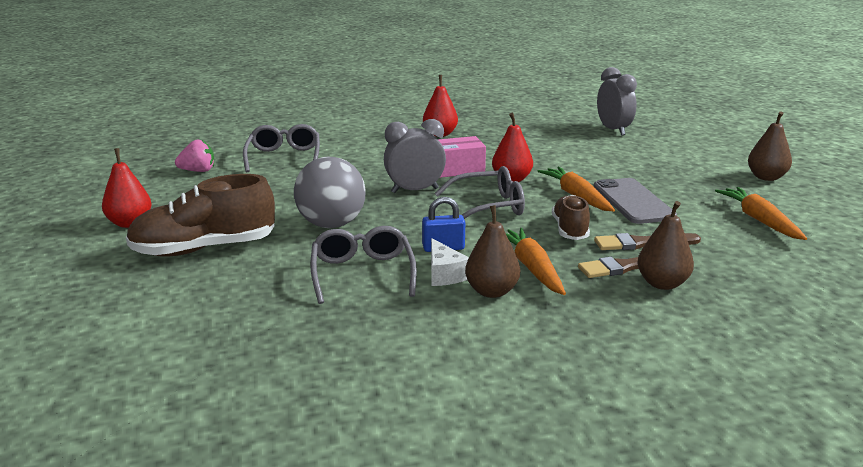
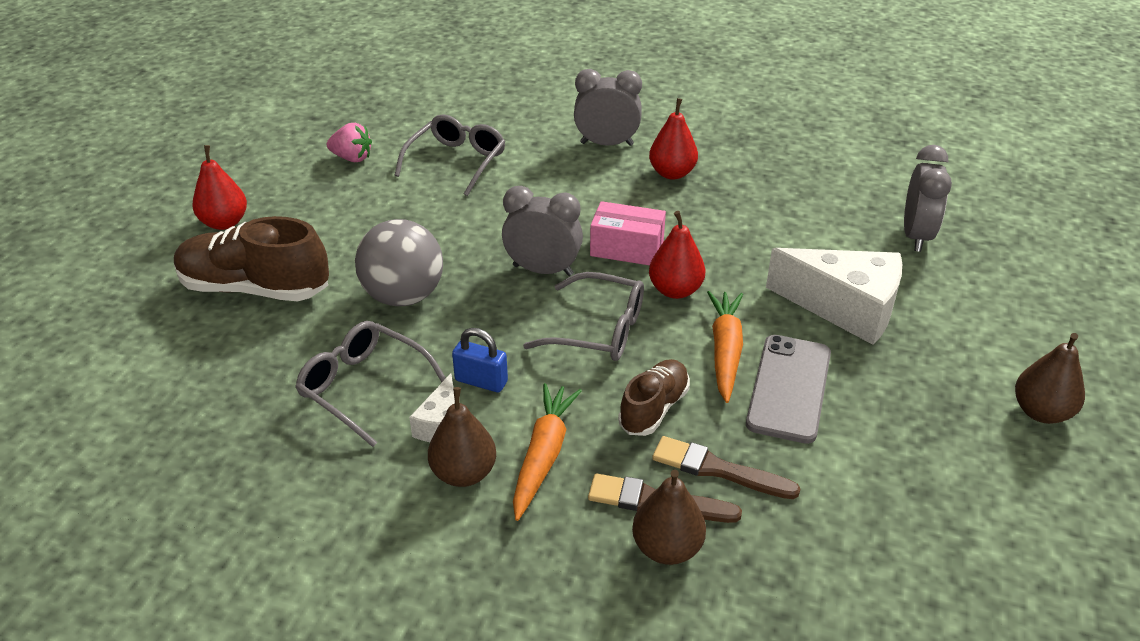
camera: 30 degrees right, 15 degrees up
(362, 273) = (364, 387): grey glasses -> grey glasses turned 75 degrees counterclockwise
(380, 130) = (606, 144): none -> grey clock
(616, 164) = (845, 308): none -> white cheese
(759, 220) = (928, 492): orange carrot -> none

